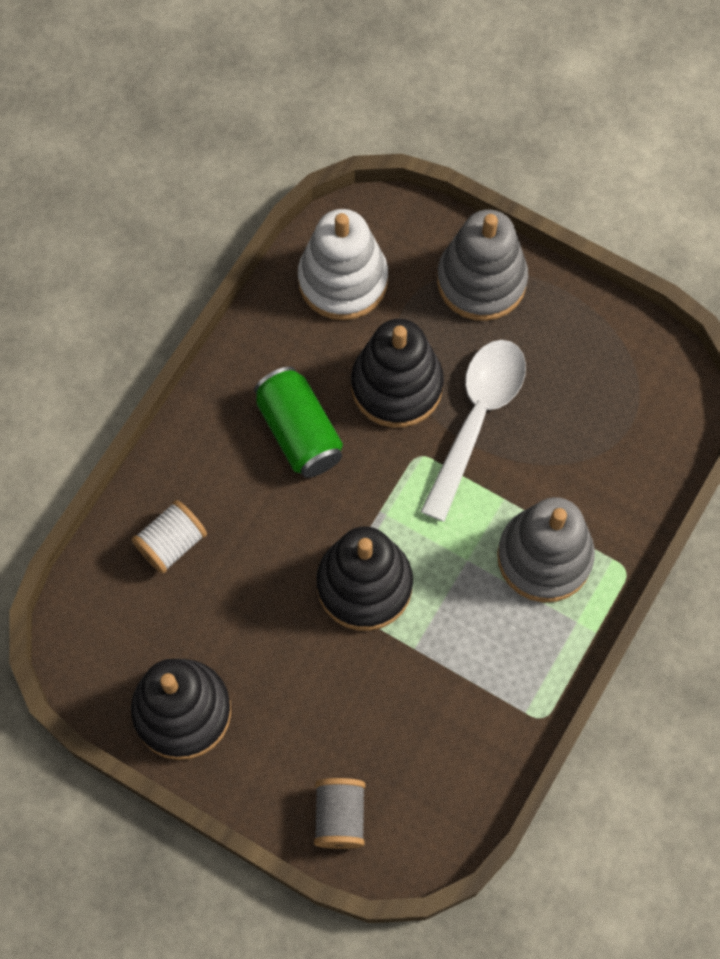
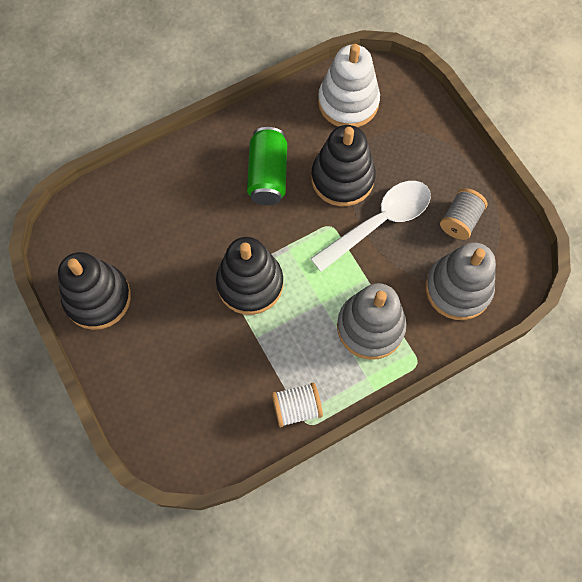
camera: 30 degrees right, 0 degrees up
(171, 543) = (154, 199): white spool -> white spool (296, 408)
(340, 817) = (148, 413): grey spool -> grey spool (460, 221)
(481, 281) = (432, 144): grey stacking toy -> grey stacking toy (458, 289)

